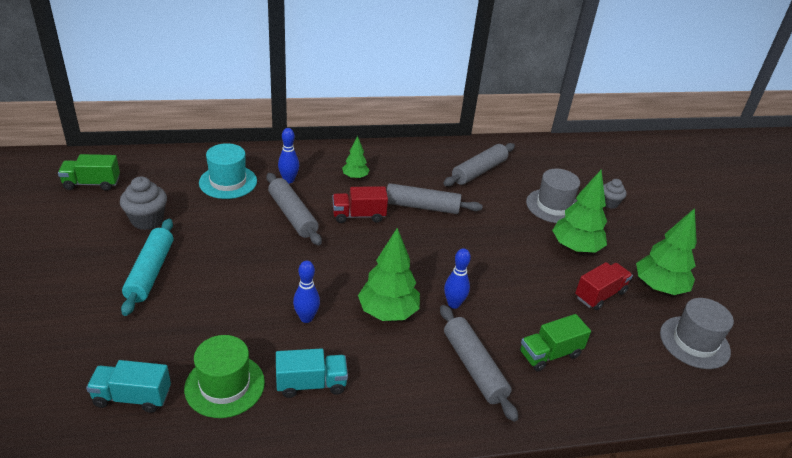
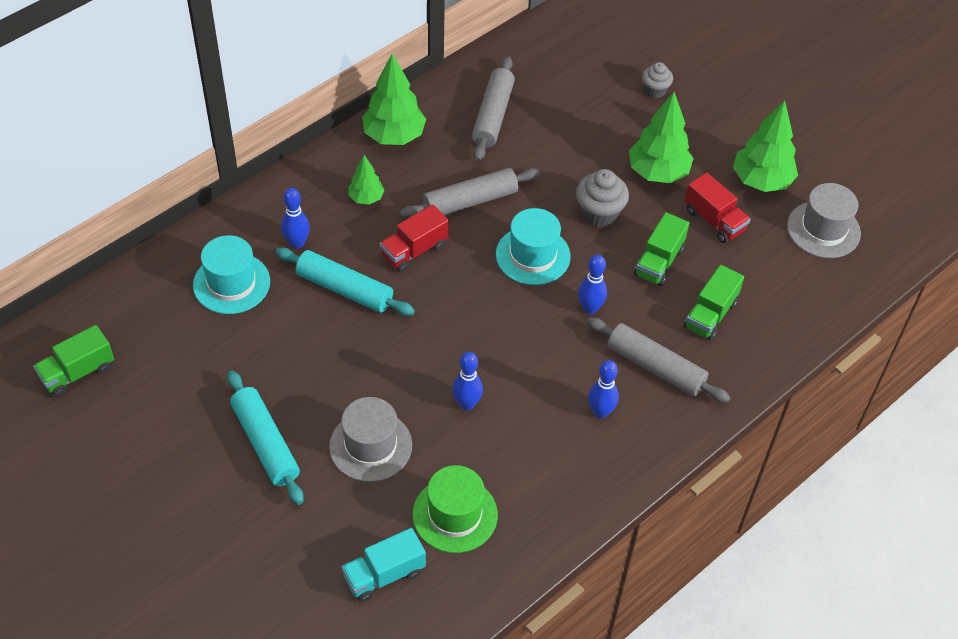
camera: 30 degrees left, 15 degrees up
(147, 220) = (194, 384): grey cupcake -> grey cupcake (599, 214)
(293, 215) = (344, 289): grey rolling pin -> turquoise rolling pin
(311, 384) = (529, 467): turquoise truck -> none
(388, 312) = (537, 353): green tree -> green tree (394, 136)
(402, 375) = (600, 412): none -> blue bowling pin
(438, 254) = (533, 255): none -> turquoise hat
(533, 300) = (659, 262): none -> green truck
(553, 206) = (602, 125): grey hat -> grey hat (370, 446)
(600, 295) = (714, 220): red truck -> red truck turned 120 degrees clockwise

